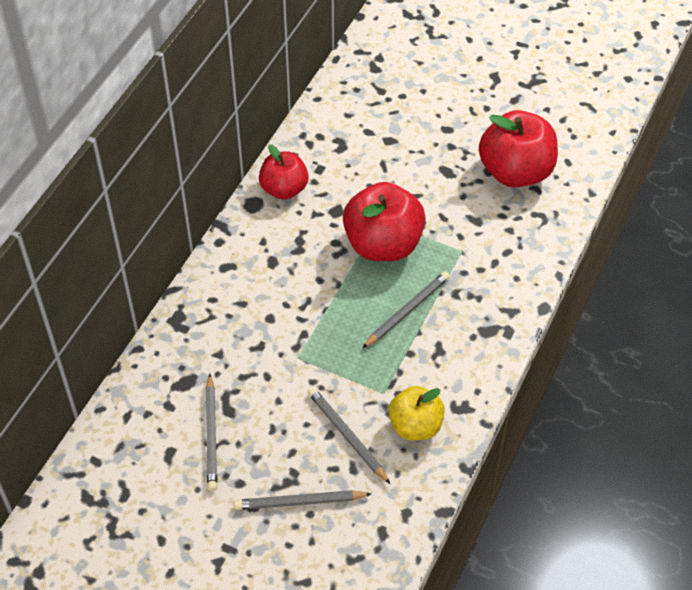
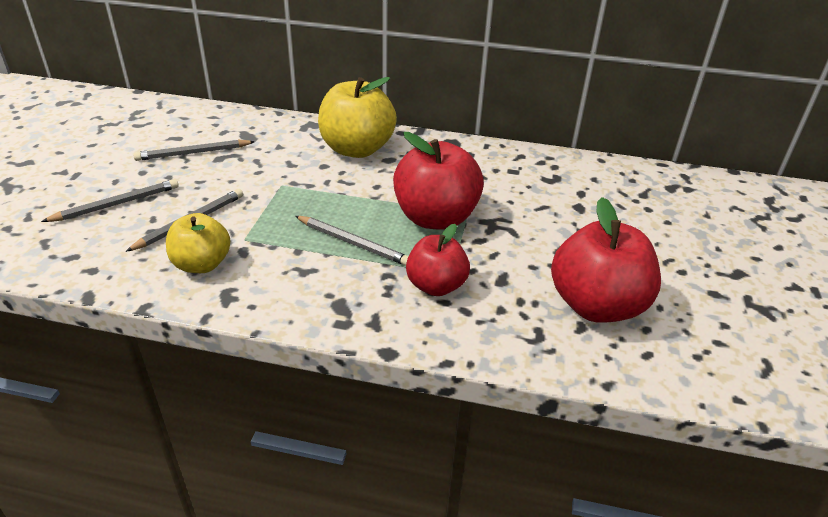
camera: 75 degrees right, 15 degrees down
(244, 285) = (357, 149): none -> yellow apple
(284, 189) = (477, 155): red apple -> red apple (436, 286)
(300, 502) = (116, 204): grey pencil -> grey pencil turned 75 degrees clockwise

